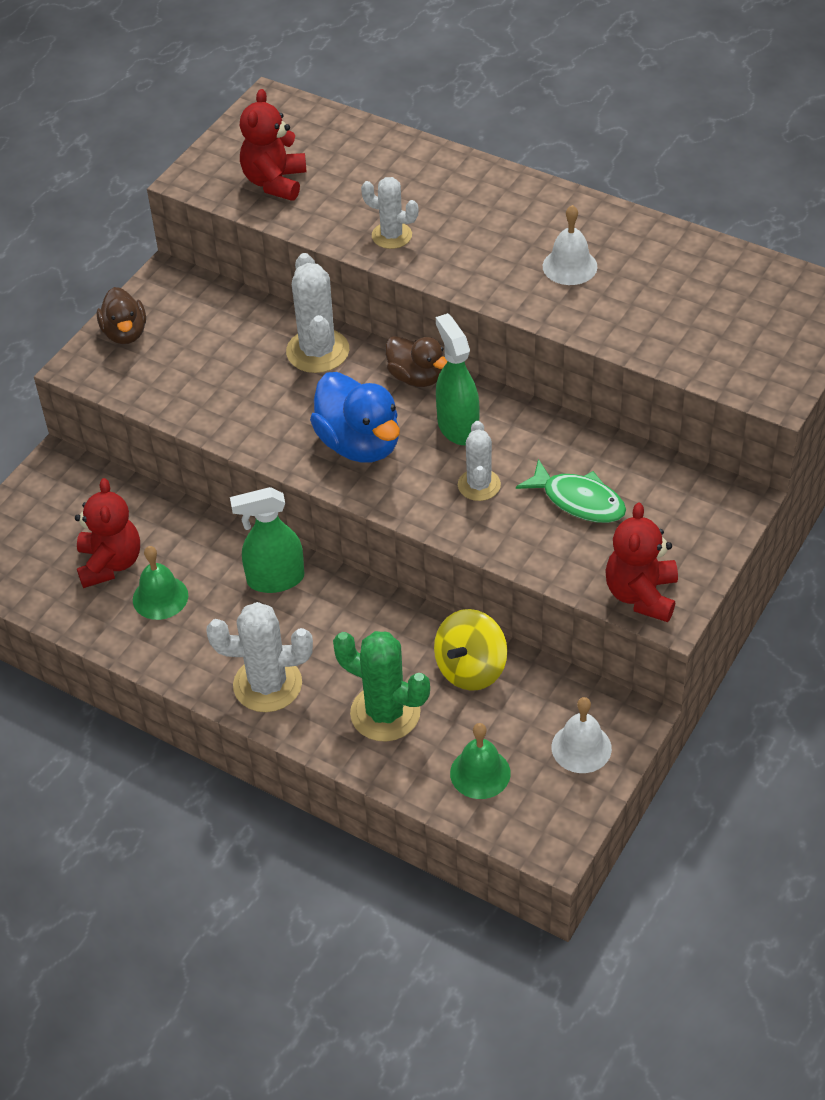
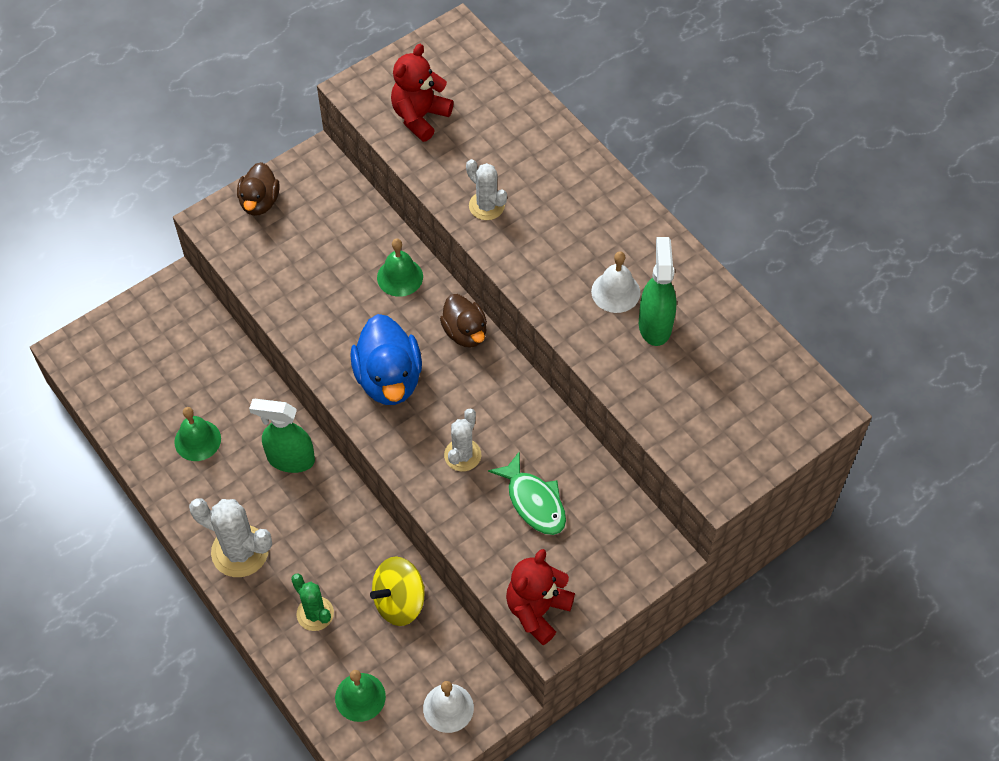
camera: 20 degrees right, 10 degrees up
(110, 563) = (175, 394): red teddy bear -> none
(317, 351) = (400, 277): white cactus -> green bell
(385, 713) = (315, 613): green cactus -> green cactus, size x0.64
(457, 427) = (473, 393): green spray bottle -> green spray bottle (655, 325)

